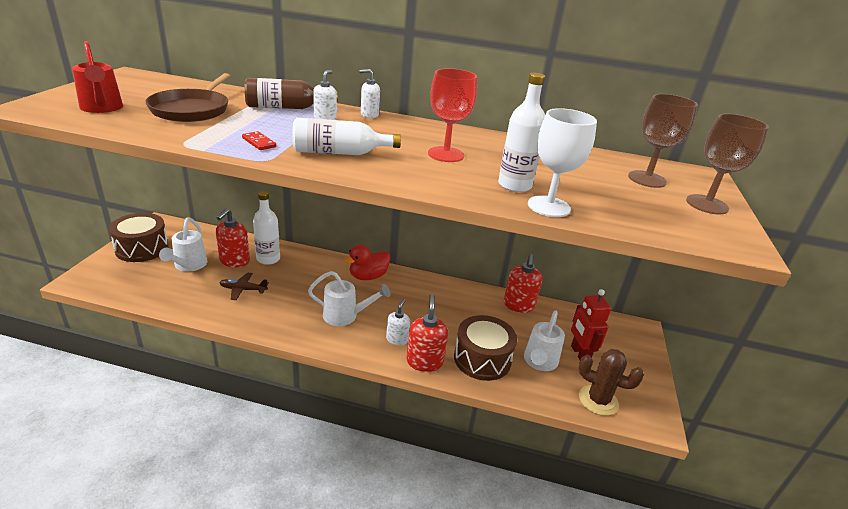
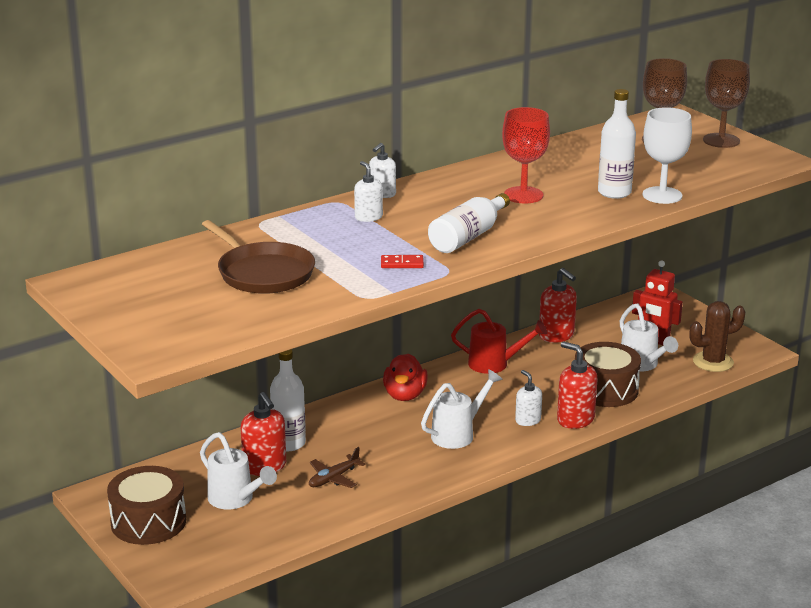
camera: 45 degrees left, 5 degrees down
(102, 108) = (204, 316): red watering can -> red watering can (494, 364)
(286, 107) = (312, 226): brown bottle -> none

